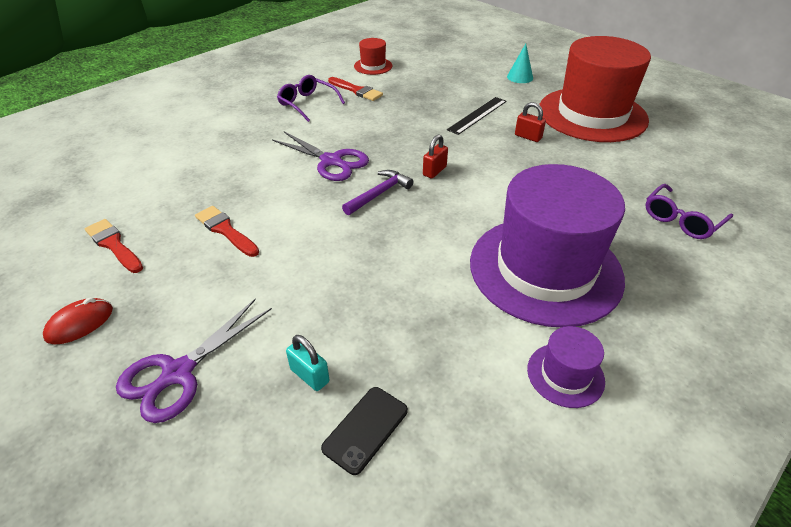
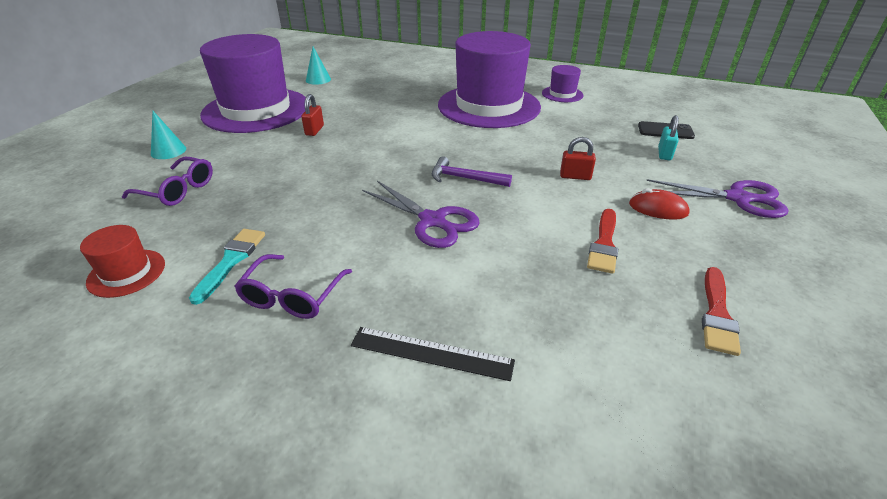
camera: 115 degrees left, 5 degrees down
(80, 323) = (794, 270): red mouse -> red mouse (658, 209)
(331, 161) = (433, 221): purple scissors -> purple scissors turned 120 degrees clockwise
(356, 90) = (231, 261): red brush -> turquoise brush
(434, 171) = (405, 161): red padlock -> red padlock (575, 176)
(477, 115) = (279, 159): black ruler -> black ruler (431, 353)
(592, 114) = (256, 110): red hat -> purple hat
(680, 158) = (318, 79): none -> turquoise cone
(681, 220) = (399, 77): purple glasses -> purple glasses (178, 190)

